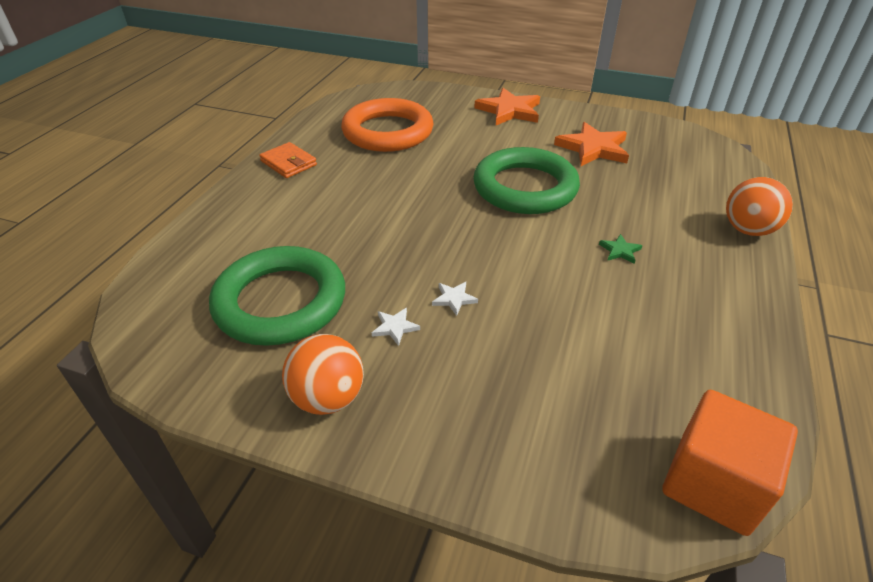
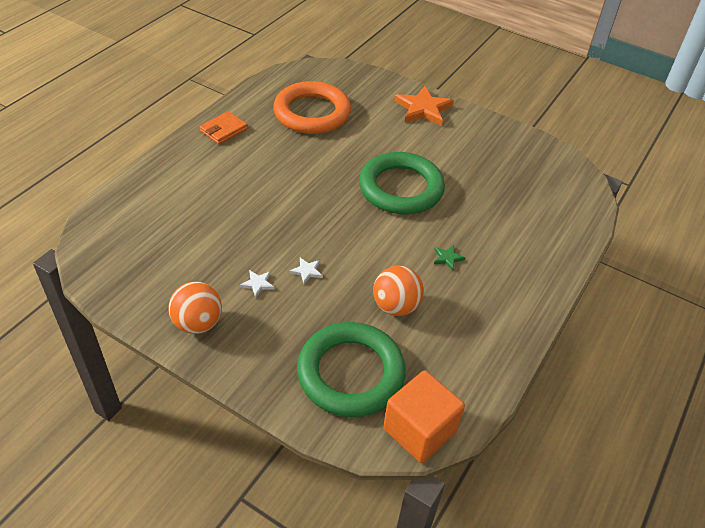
camera: 10 degrees right, 5 degrees up
(280, 302) = (186, 248): green ring -> green ring (350, 373)
(289, 163) = (224, 130): orange wallet -> orange wallet turned 75 degrees clockwise
(593, 148) = (476, 161): orange star -> none
(748, 230) = (559, 261): orange ball -> orange ball (396, 306)

